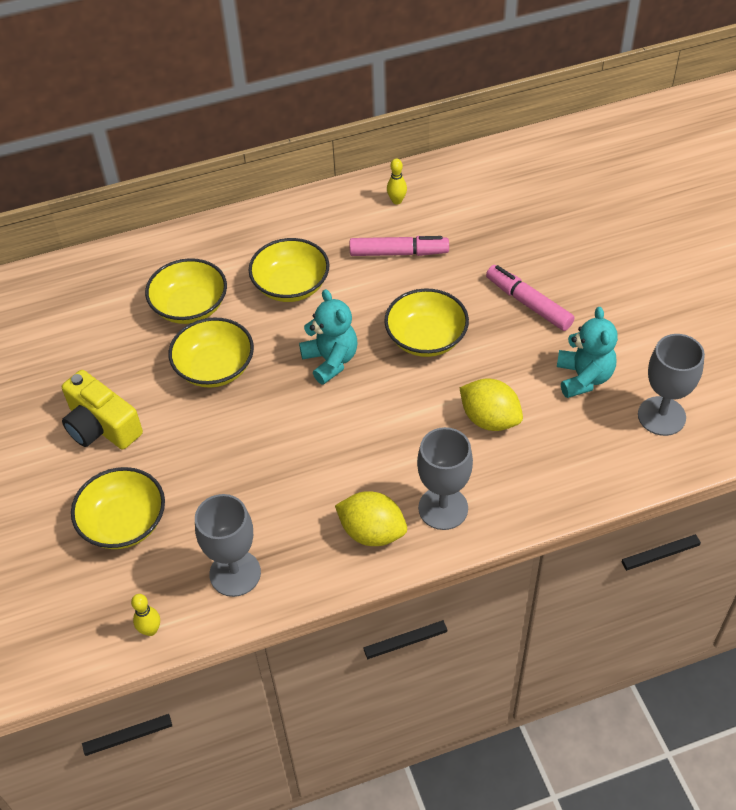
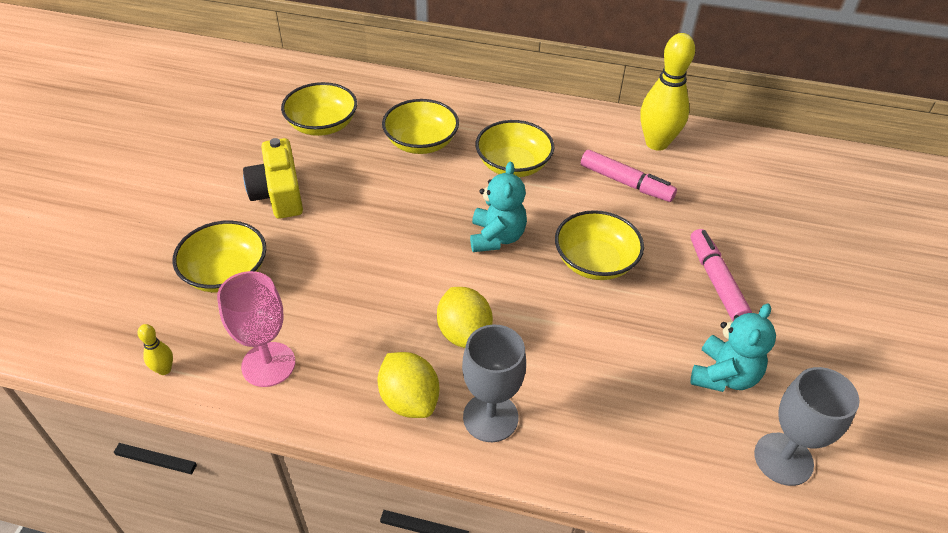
camera: 30 degrees right, 5 degrees down
(215, 368) = (399, 195): yellow bowl -> yellow bowl (322, 125)
(235, 573) = (268, 364): grey goblet -> pink goblet
(397, 201) = (656, 143): yellow bowling pin -> yellow bowling pin, size x2.29
(489, 419) = (599, 362): yellow lemon -> yellow lemon (464, 333)

